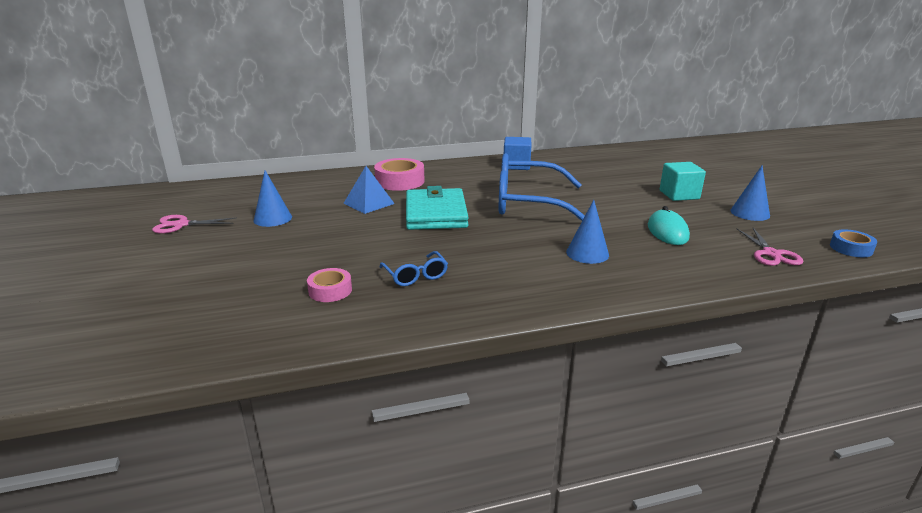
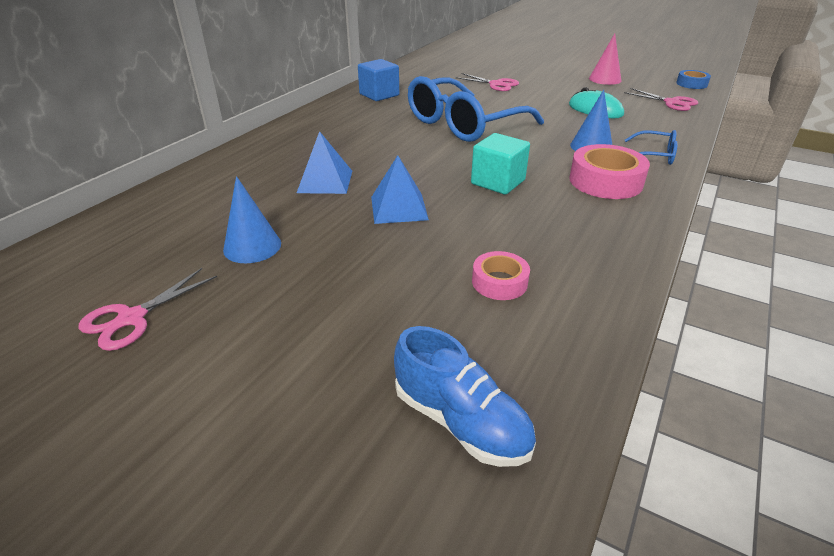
camera: 45 degrees left, 10 degrees up
(184, 328) = (461, 421): none -> blue shoe
(371, 232) = (399, 208): none -> blue pyramid
(400, 181) = (304, 147): pink tape -> pink tape (605, 181)
(415, 276) = (531, 226): blue glasses -> blue glasses (654, 155)
(436, 214) = (414, 164): turquoise wallet -> none
(626, 185) = (496, 84): none -> pink scissors
(679, 195) = (542, 80): turquoise cube -> turquoise cube (498, 182)
(750, 213) = (605, 79): blue cone -> pink cone

